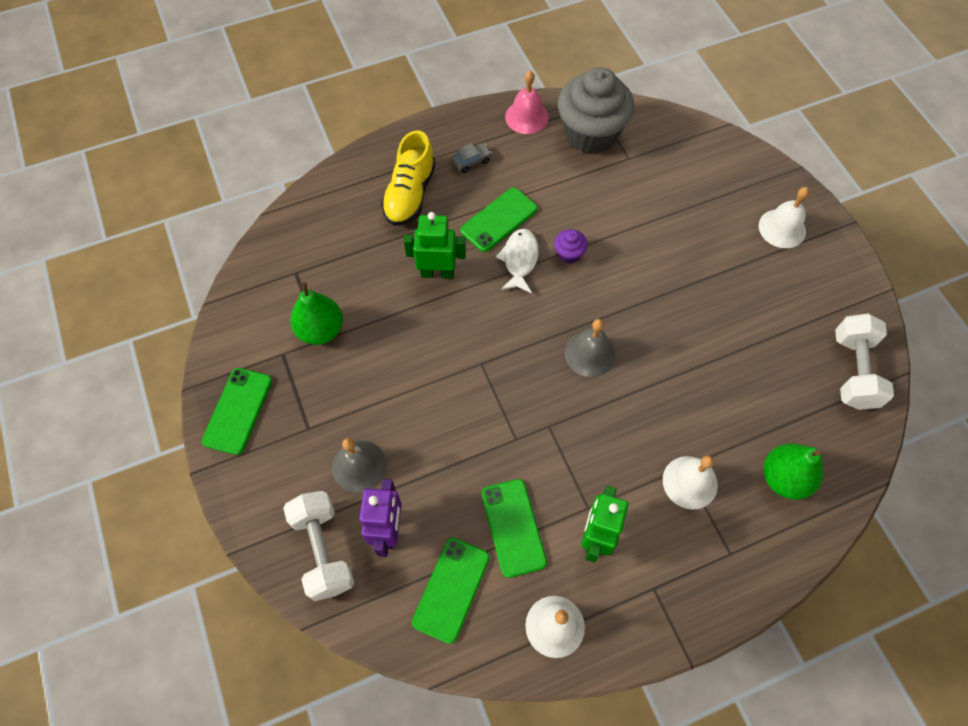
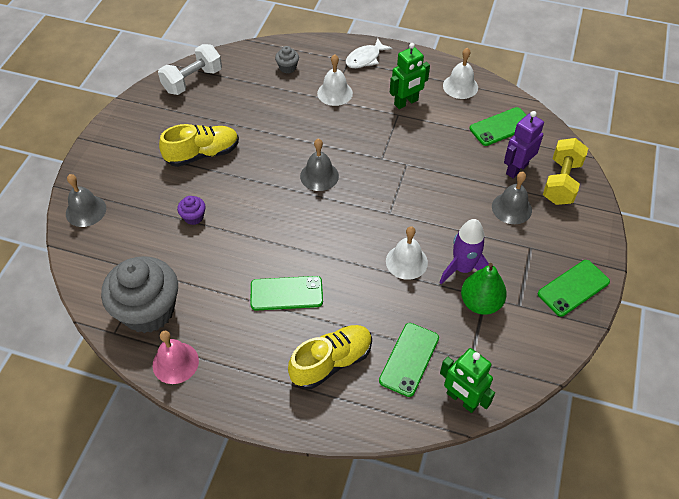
camera: 140 degrees left, 10 degrees down
(323, 550) = (561, 182): white dumbbell -> yellow dumbbell
(361, 354) = (463, 268): none -> purple rocket
(437, 273) = (366, 286): green robot -> green robot (462, 399)
(471, 161) = (258, 355): grey car -> none
(513, 527) = (445, 130): green phone -> green phone (409, 359)
(519, 260) = (302, 256): white fish -> white fish (365, 58)
(569, 254) = (266, 237): purple cupcake -> purple cupcake (193, 217)
(725, 291) = (202, 154): none -> yellow shoe
(745, 166) = (86, 211): none -> grey bell
(782, 228) = (122, 162): white bell -> white bell (406, 261)
(784, 478) = (287, 67): green pear -> grey cupcake

